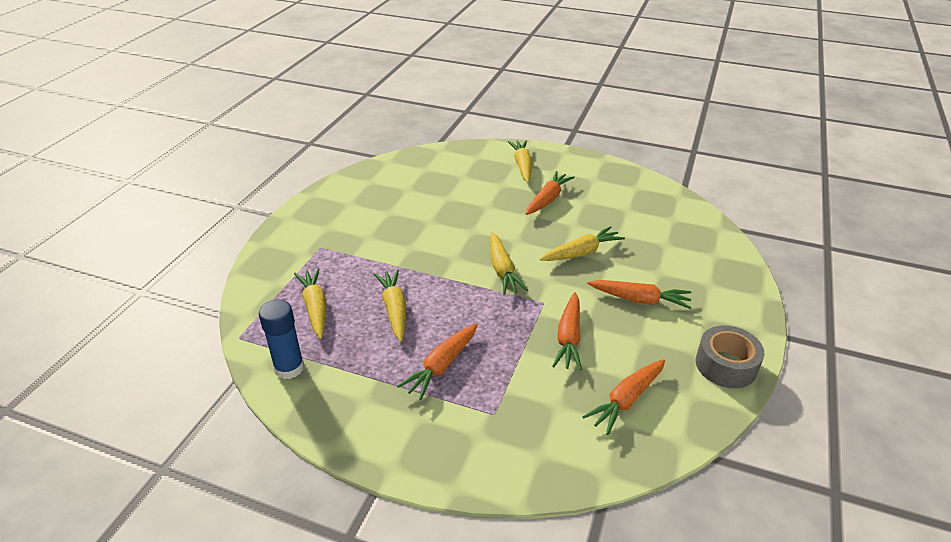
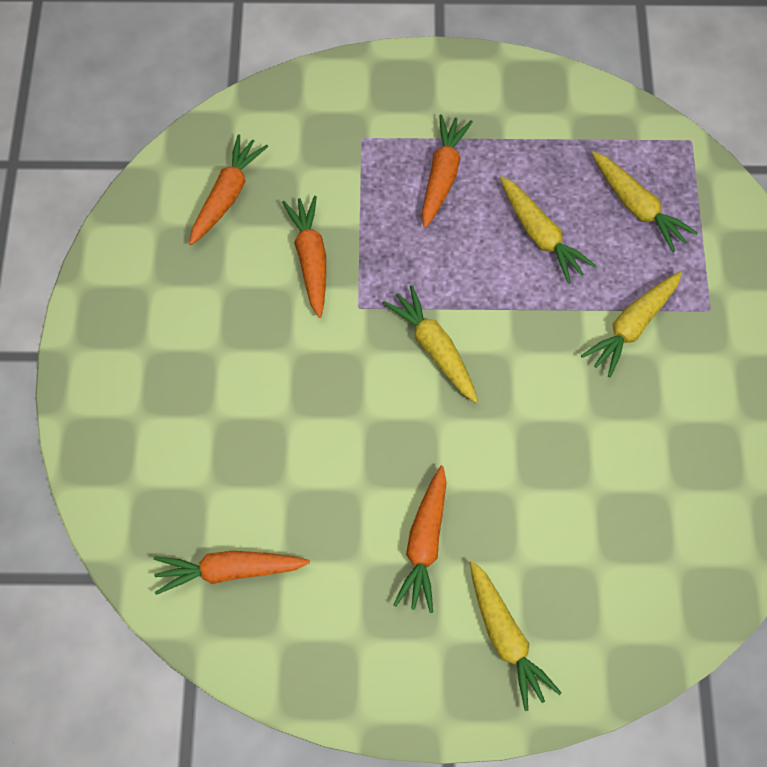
camera: 160 degrees right, 25 degrees up
(289, 368) = (605, 122): blue glue stick -> none
(581, 252) = (333, 424): yellow carrot -> yellow carrot (632, 327)
(640, 300) = (233, 353): orange carrot -> orange carrot (229, 572)
(726, 365) = (117, 277): grey tape -> none

